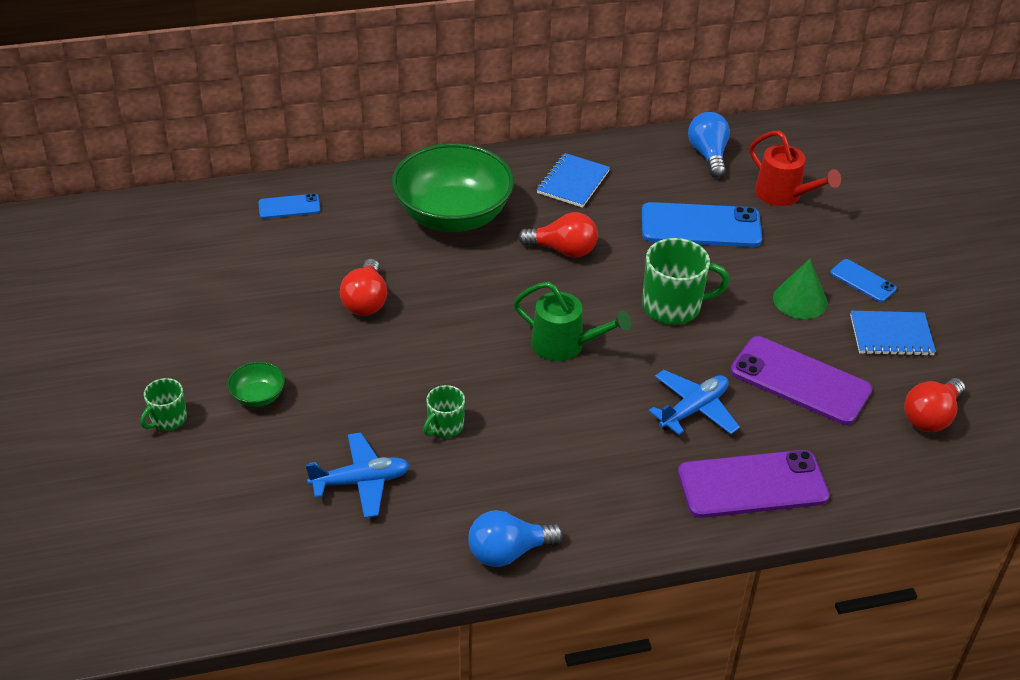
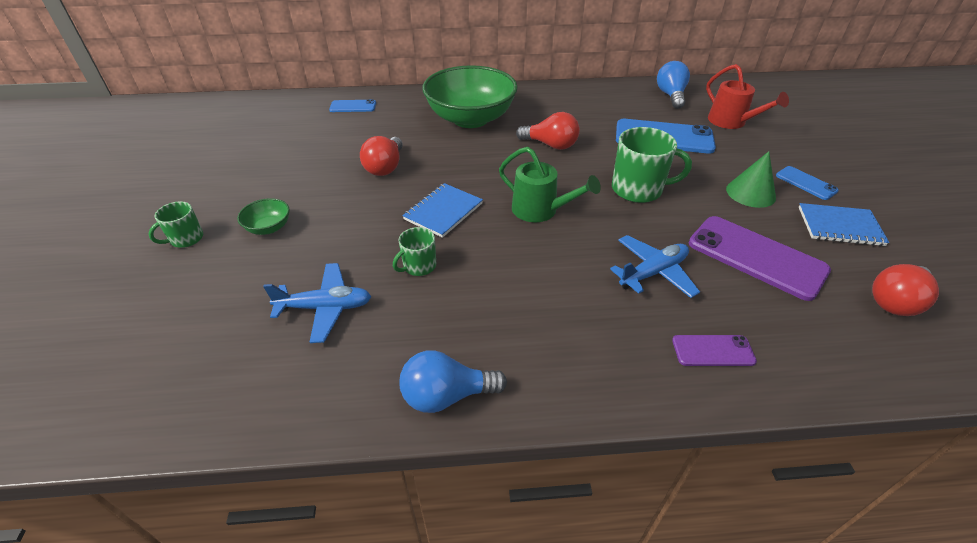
camera: 10 degrees right, 0 degrees up
(573, 182) = (565, 105): blue notebook -> blue notebook (443, 211)
(752, 485) = (713, 351): purple phone -> purple phone, size x0.51

